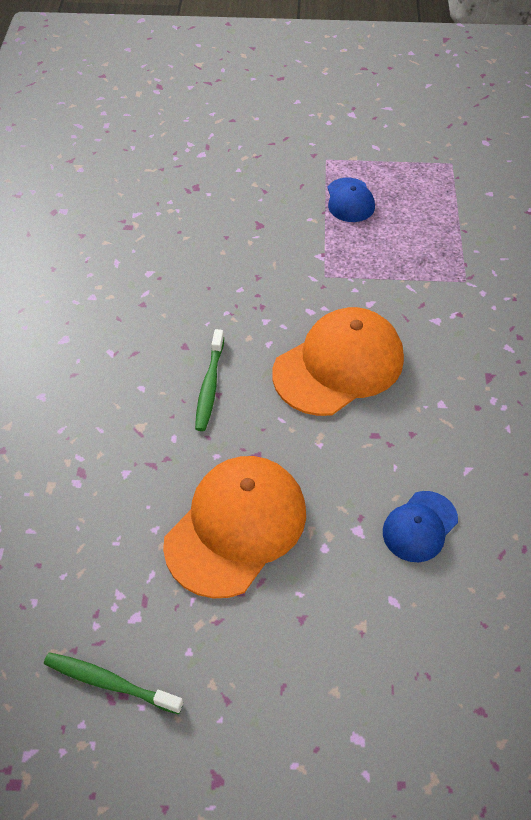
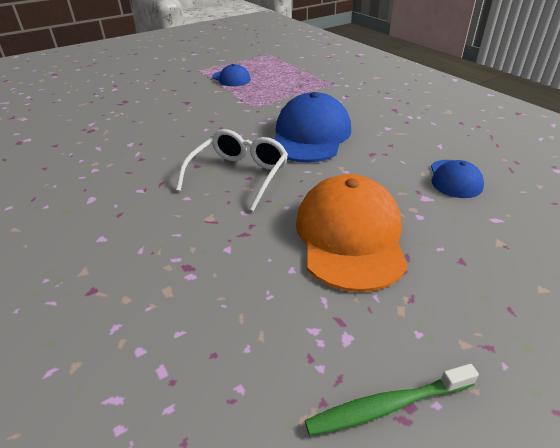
camera: 35 degrees left, 15 degrees down
(210, 386) = (238, 176): green toothbrush -> white glasses
(339, 365) = (310, 135): orange cap -> blue cap

